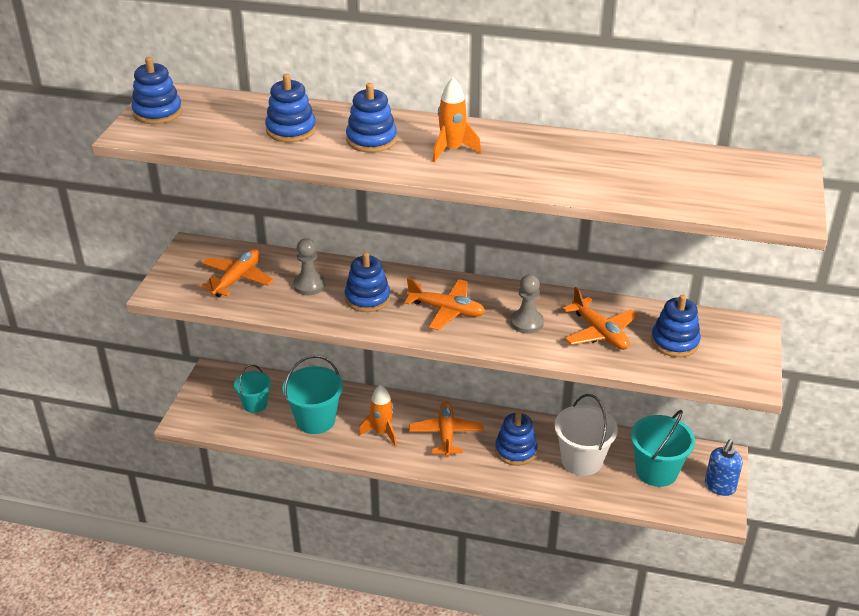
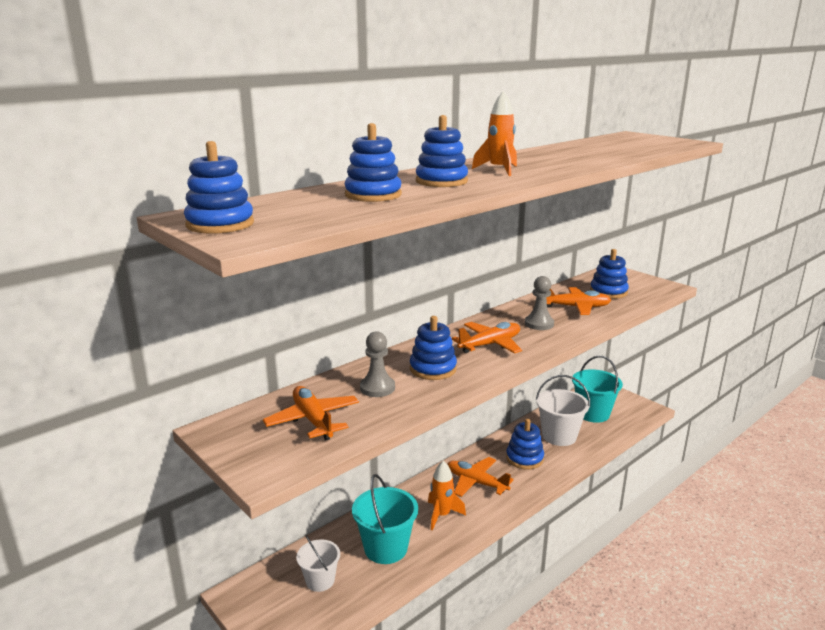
camera: 55 degrees left, 15 degrees down
(255, 404) = (320, 580): turquoise bucket -> white bucket
(719, 487) = (624, 399): blue soap dispenser -> none

